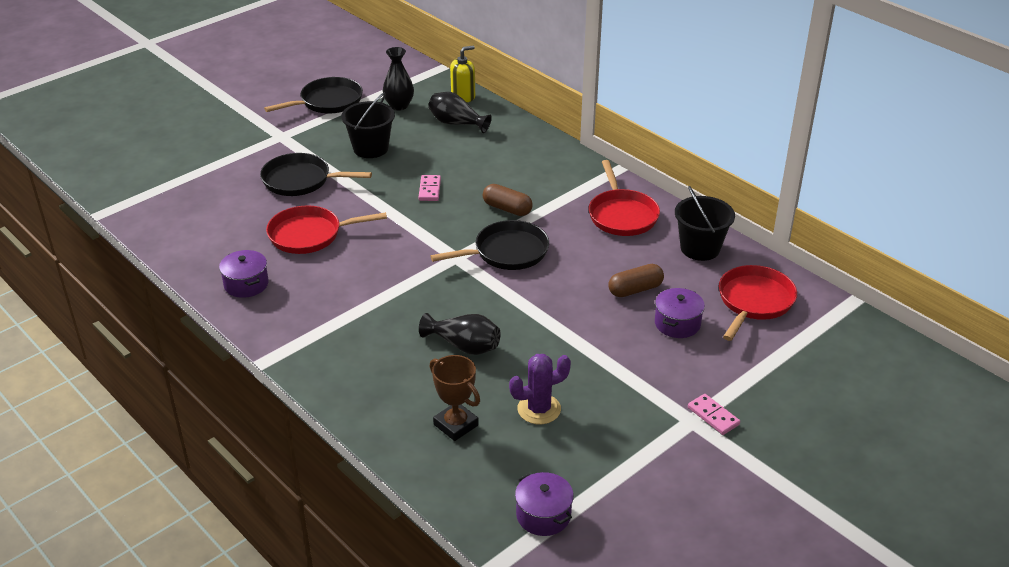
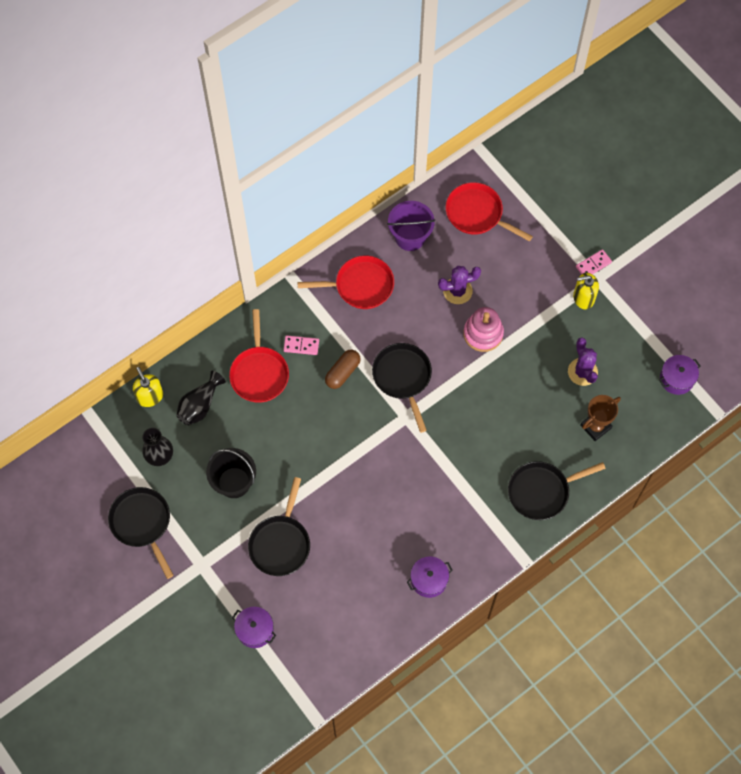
camera: 85 degrees left, 30 degrees up
(309, 235) = (365, 532): red pan -> red pan (259, 373)
(358, 375) = (542, 491): none -> black pan
(430, 190) = (307, 433): pink domino -> pink domino (301, 346)
(464, 346) = (514, 416): black vase -> none
(579, 314) = (483, 334): none -> pink stacking toy
(635, 290) = (457, 291): brown capsule -> purple cactus
(656, 407) = (583, 298): none -> yellow soap dispenser
(677, 323) = (498, 269): purple pot -> purple pot (255, 630)
(700, 248) = (410, 237): black bucket -> purple bucket

